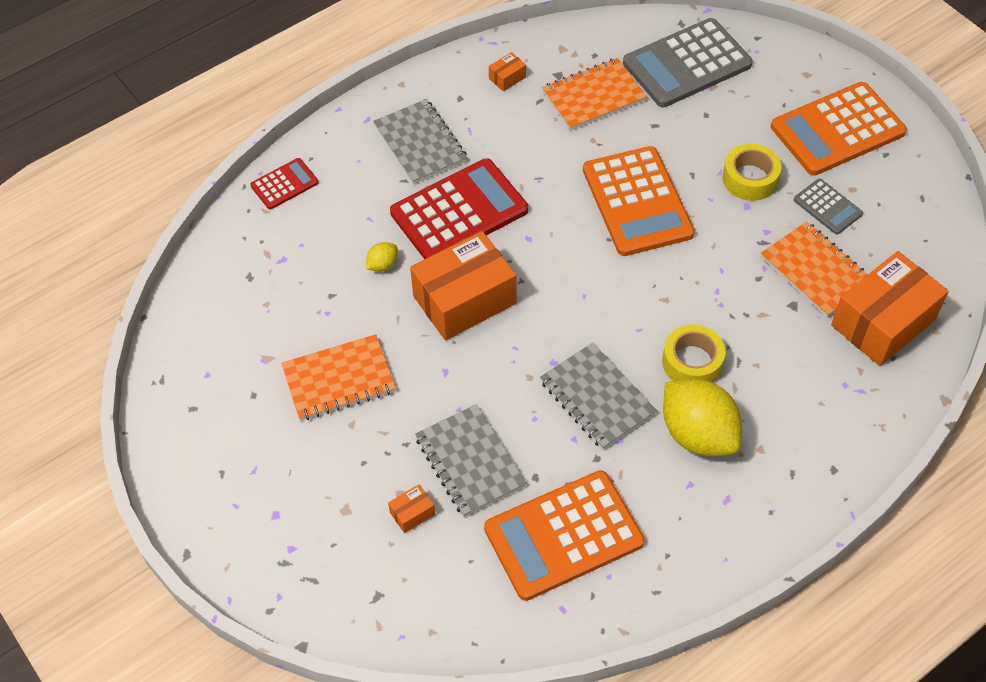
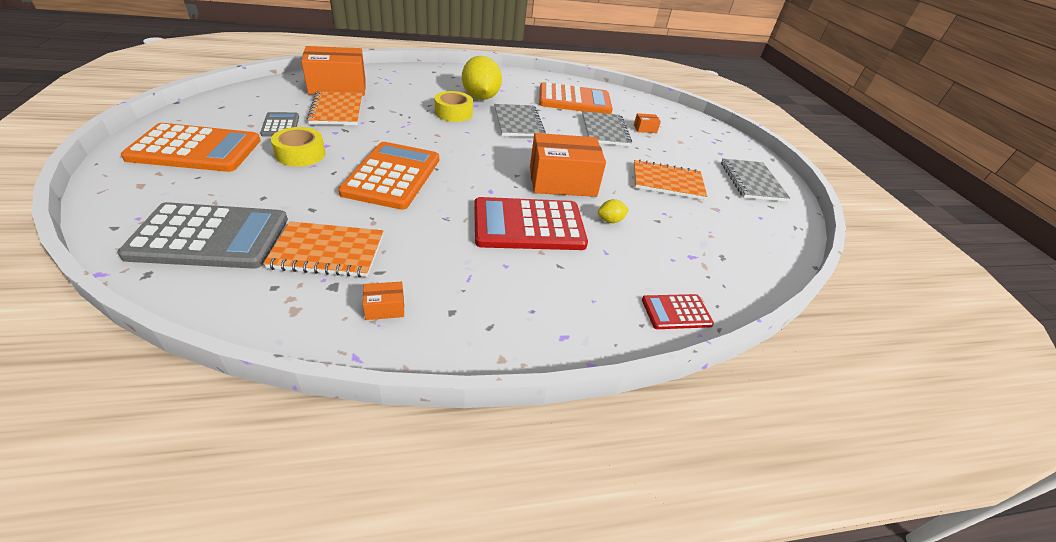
camera: 160 degrees left, 15 degrees down
(420, 143) = (524, 288): grey notebook -> grey notebook (752, 182)

